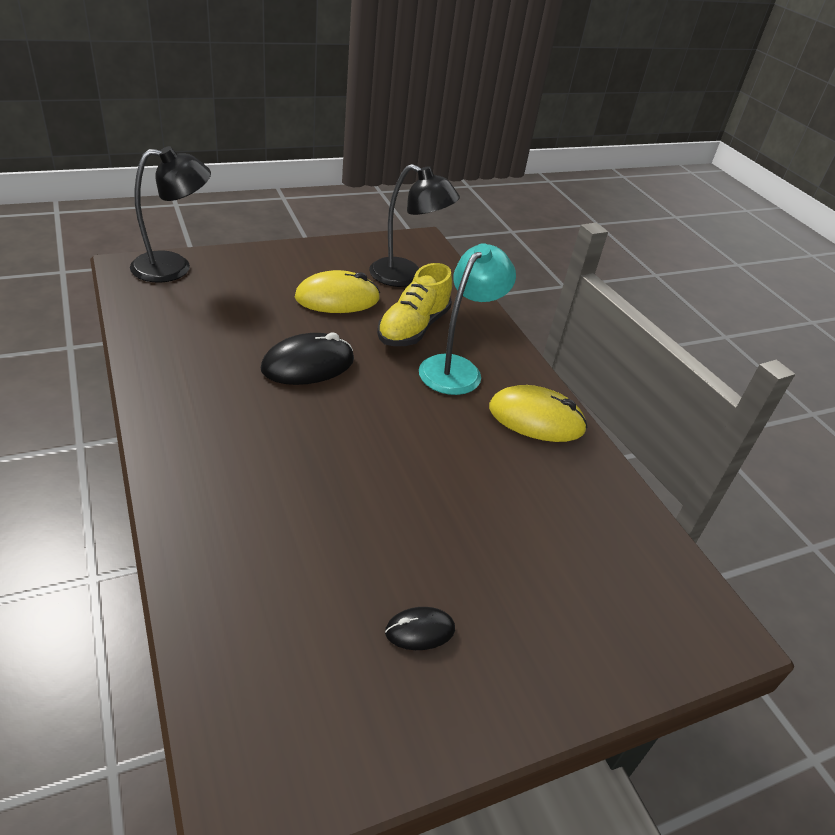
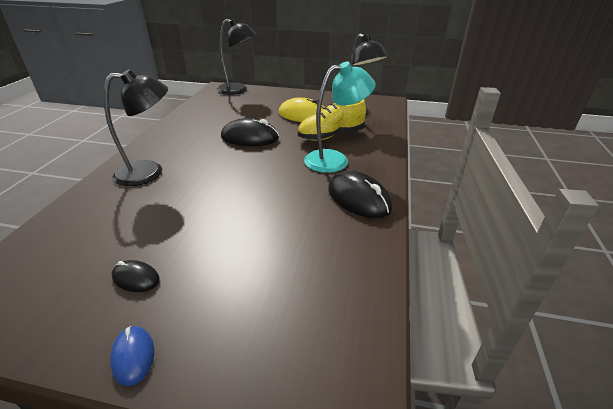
camera: 40 degrees right, 5 degrees down
(235, 479) = (149, 172): none -> black lamp
(522, 705) = (133, 356): none -> blue mouse
(536, 419) = (358, 198): yellow mouse -> black mouse

